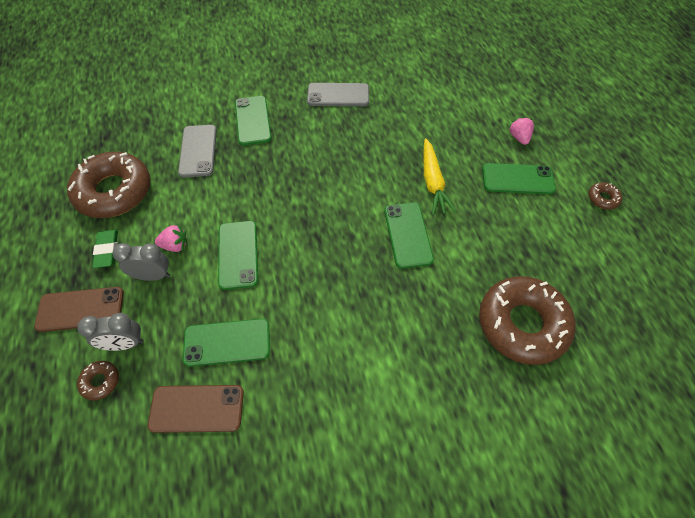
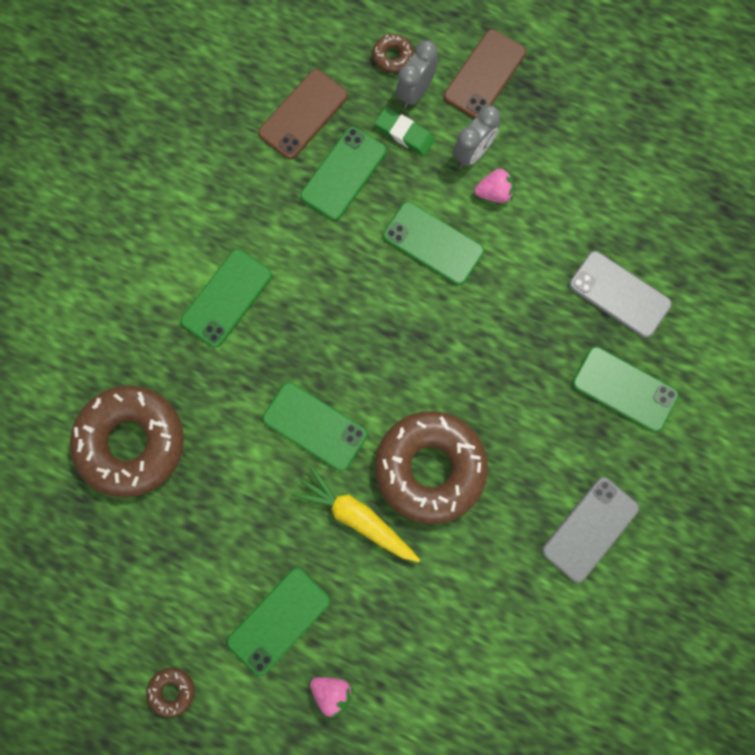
camera: 130 degrees right, 20 degrees up
(107, 250) = (540, 129): green eraser -> green eraser (404, 133)
(114, 191) = (622, 174): brown donut -> brown donut (430, 468)
(175, 245) = (494, 192): pink strawberry -> pink strawberry turned 135 degrees counterclockwise
(380, 345) = (227, 298): none -> green phone

